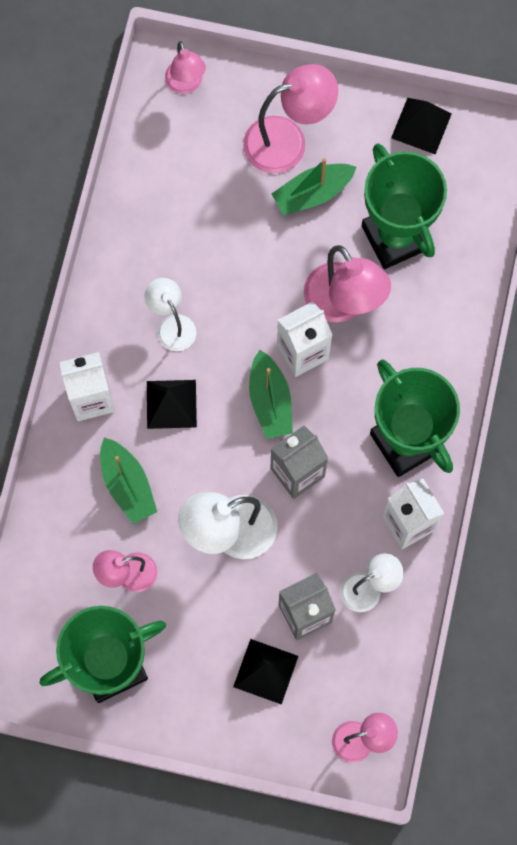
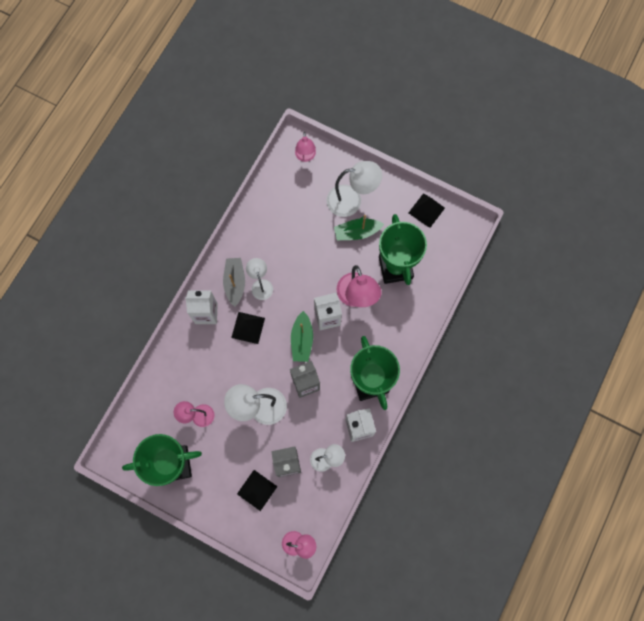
camera: 15 degrees right, 0 degrees up
(126, 333) = (235, 282): none -> grey boat
(127, 485) = (211, 366): green boat -> none
(288, 141) = (351, 200): pink lamp -> white lamp

